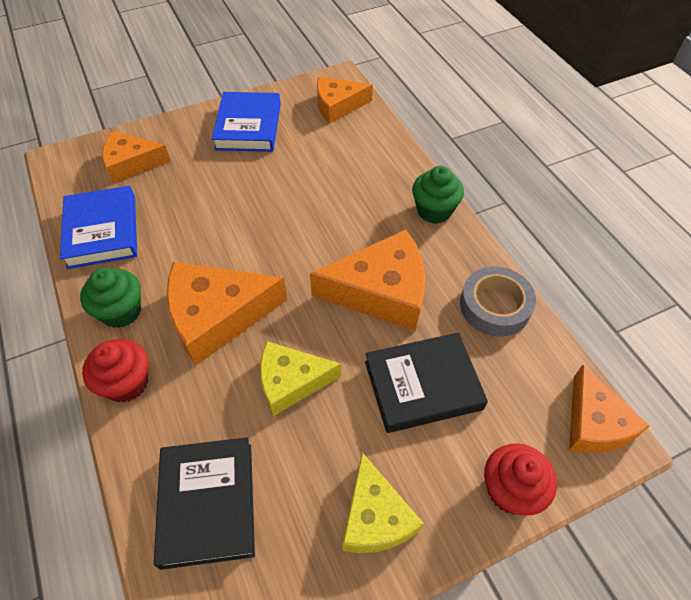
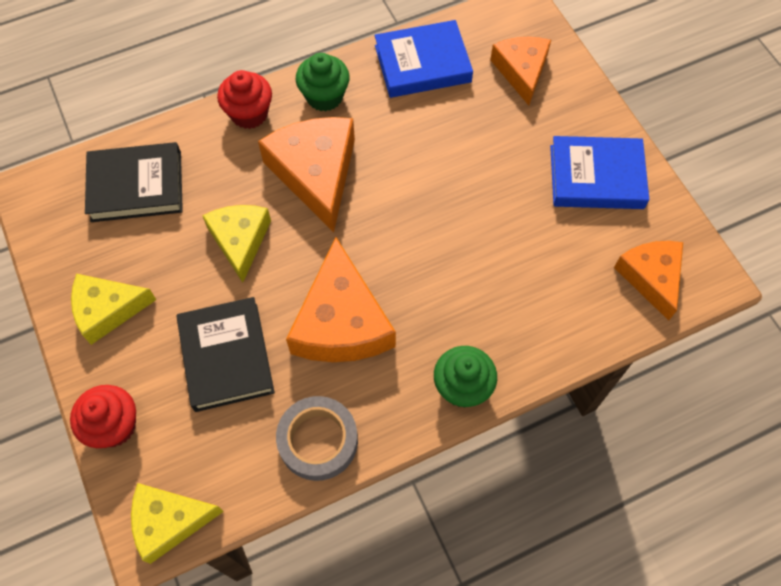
camera: 90 degrees right, 10 degrees up
(594, 423) = (169, 521): orange cheese -> yellow cheese

